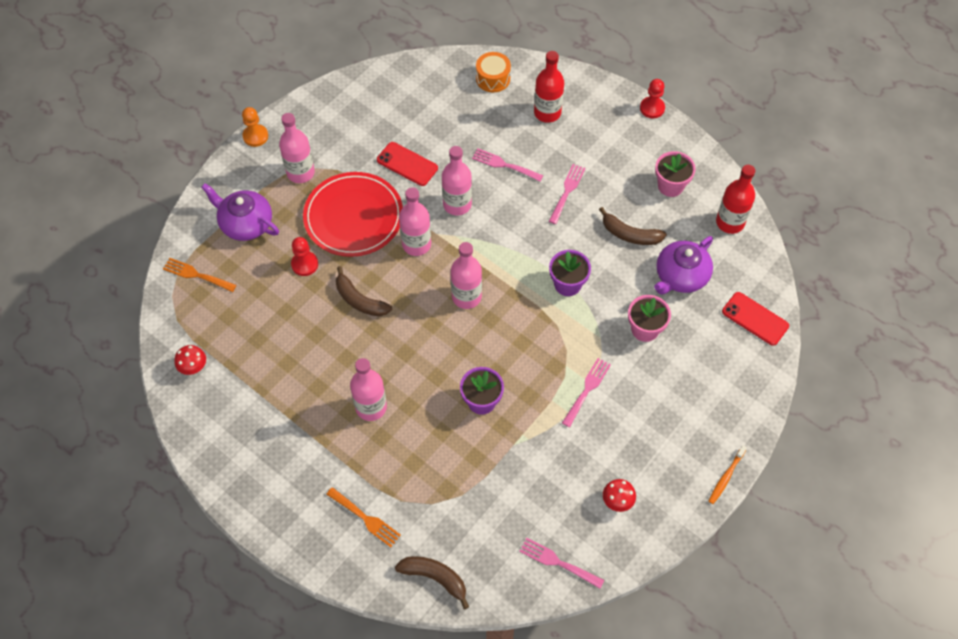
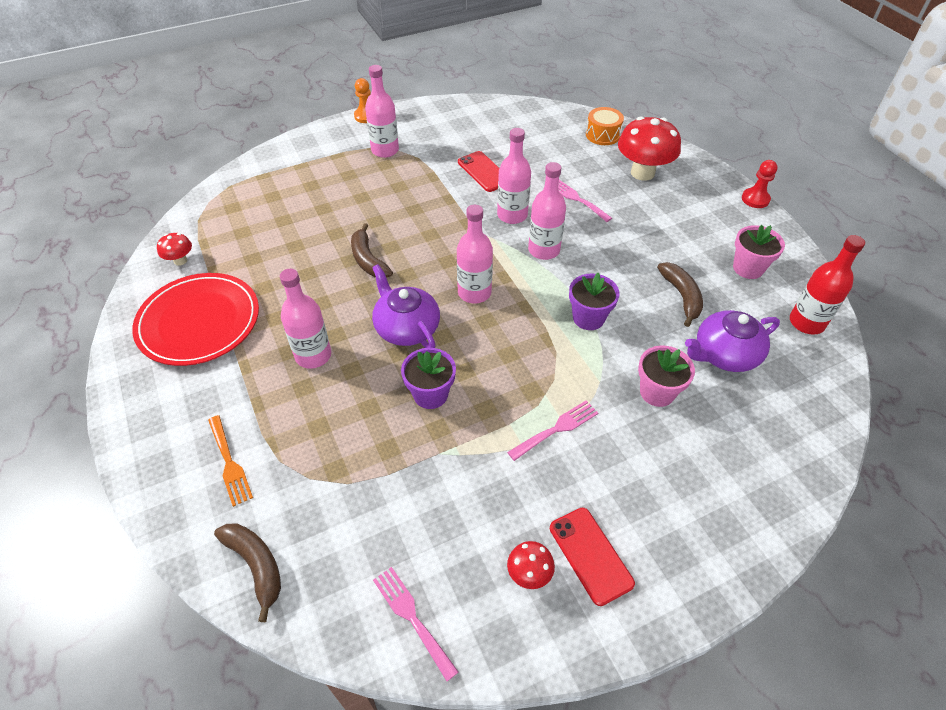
camera: 25 degrees right, 10 degrees down
(196, 275) = (241, 193): orange fork -> none
(246, 223) = (311, 171): purple teapot -> purple teapot (406, 328)
(304, 264) = (339, 216): red pawn -> none
(353, 217) = (408, 195): red plate -> red plate (199, 322)
(416, 244) = (452, 234): pink bottle -> pink bottle (544, 250)
(547, 113) = (642, 173): red bottle -> red mushroom
(567, 191) = (630, 238): pink fork -> none
(630, 234) = (681, 296): brown banana -> brown banana turned 150 degrees counterclockwise
(726, 477) = (691, 608): orange toothbrush -> none
(755, 319) = (803, 431): red phone -> red phone (590, 555)

